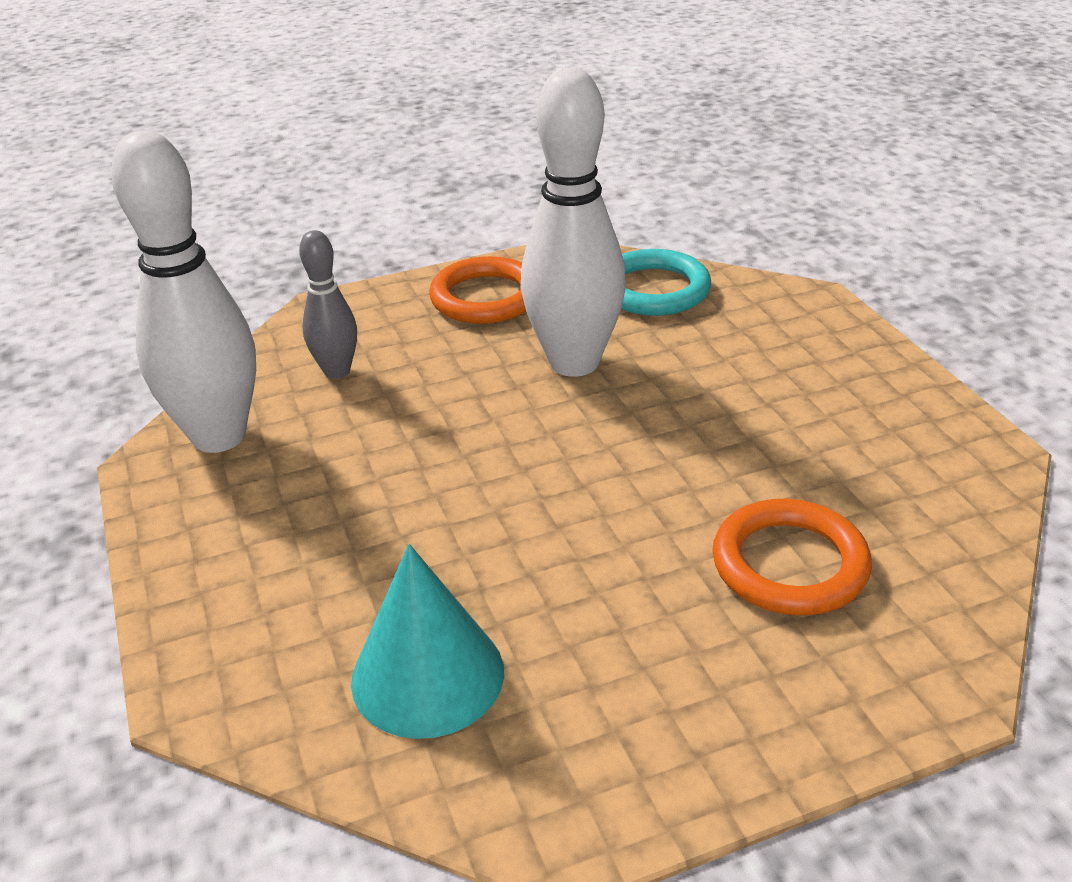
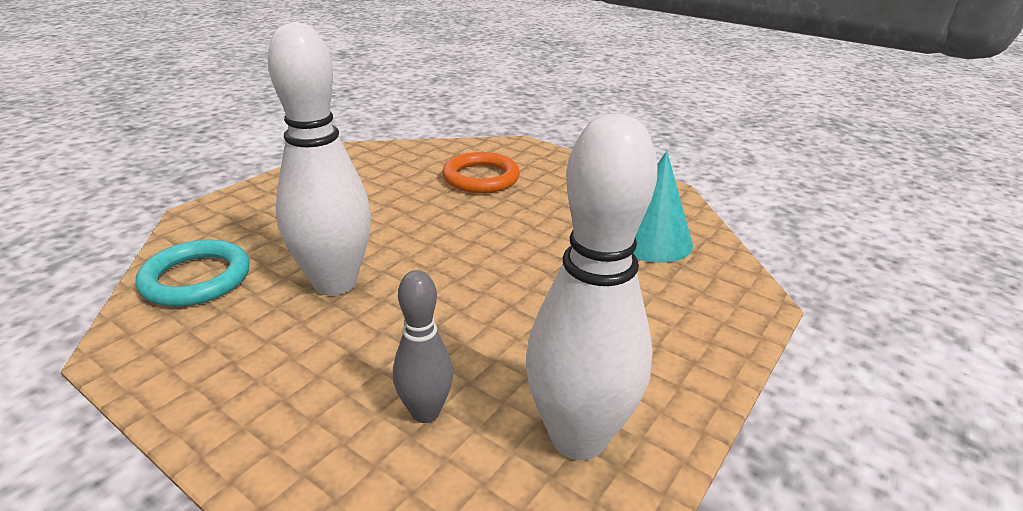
camera: 125 degrees left, 5 degrees down
(486, 298) = (236, 370): orange ring -> none

